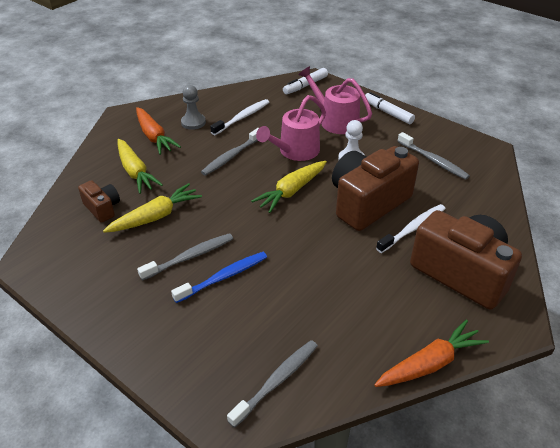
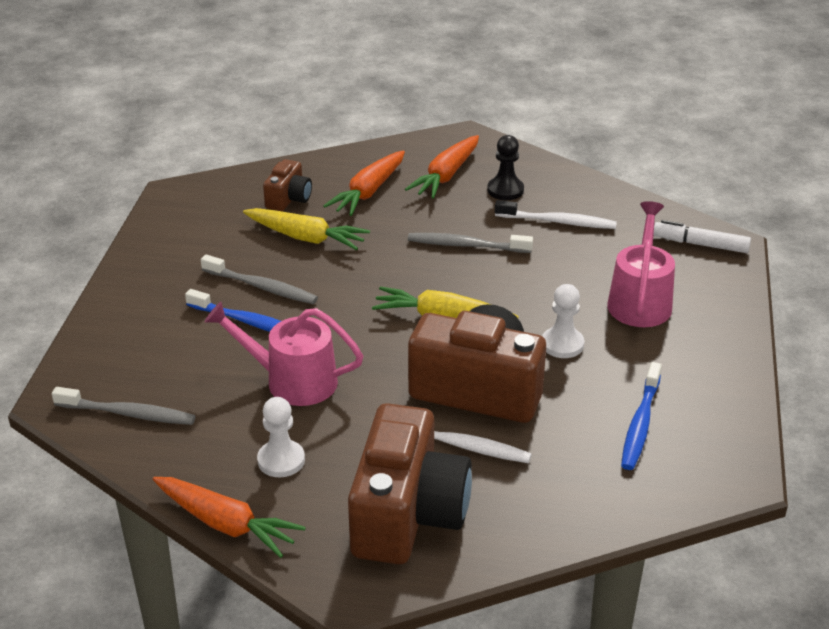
camera: 60 degrees right, 5 degrees down
(135, 172) = (368, 192): yellow carrot -> orange carrot
(193, 122) = (505, 190): grey pawn -> black pawn
(295, 151) = (530, 291): pink watering can -> pink watering can (293, 381)
(381, 312) = (281, 460): none -> white pawn
(388, 113) = (720, 343): white marker -> none
(433, 161) = (640, 424): grey toothbrush -> blue toothbrush

